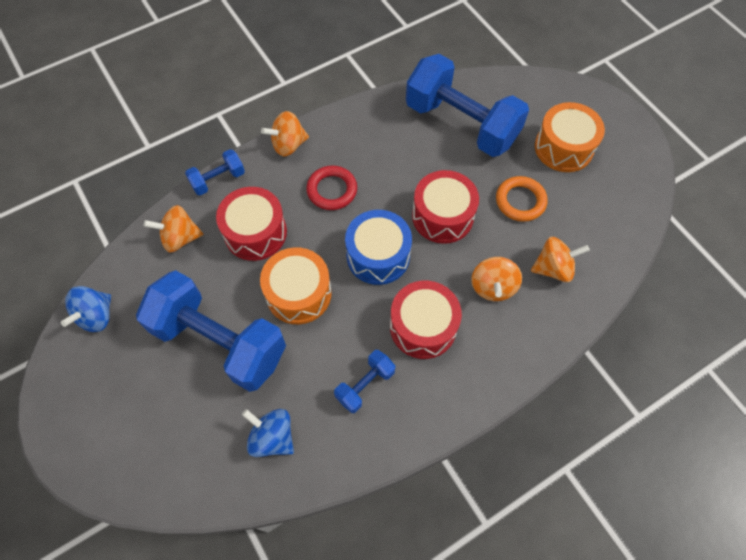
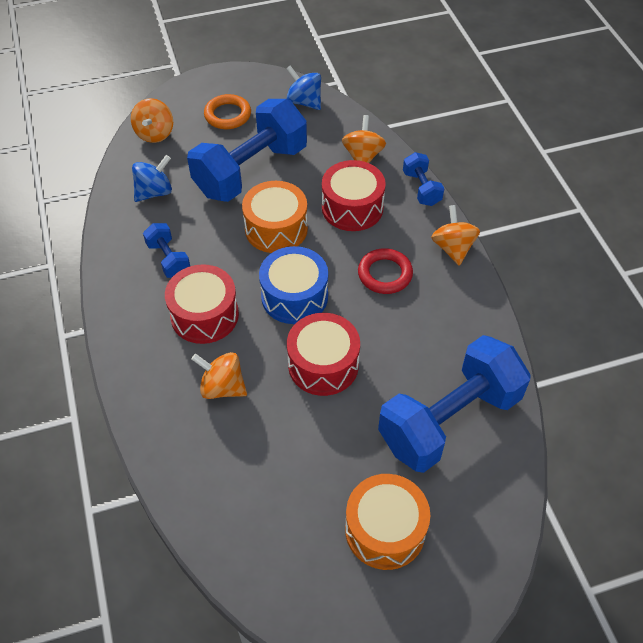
camera: 105 degrees right, 10 degrees down
(520, 201) = (319, 449): orange ring -> orange ring (228, 115)
(553, 268) = (222, 454): orange spinning top -> orange spinning top (155, 134)

